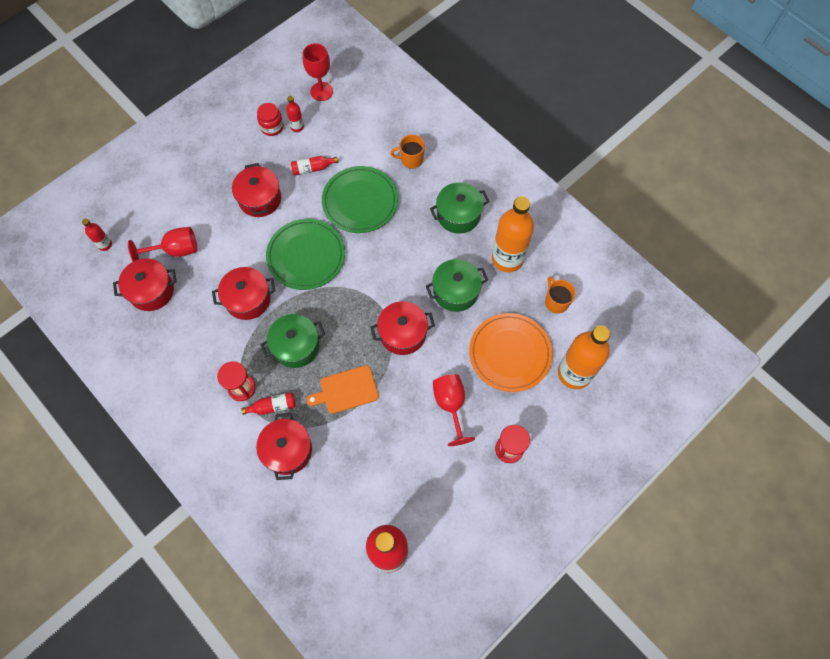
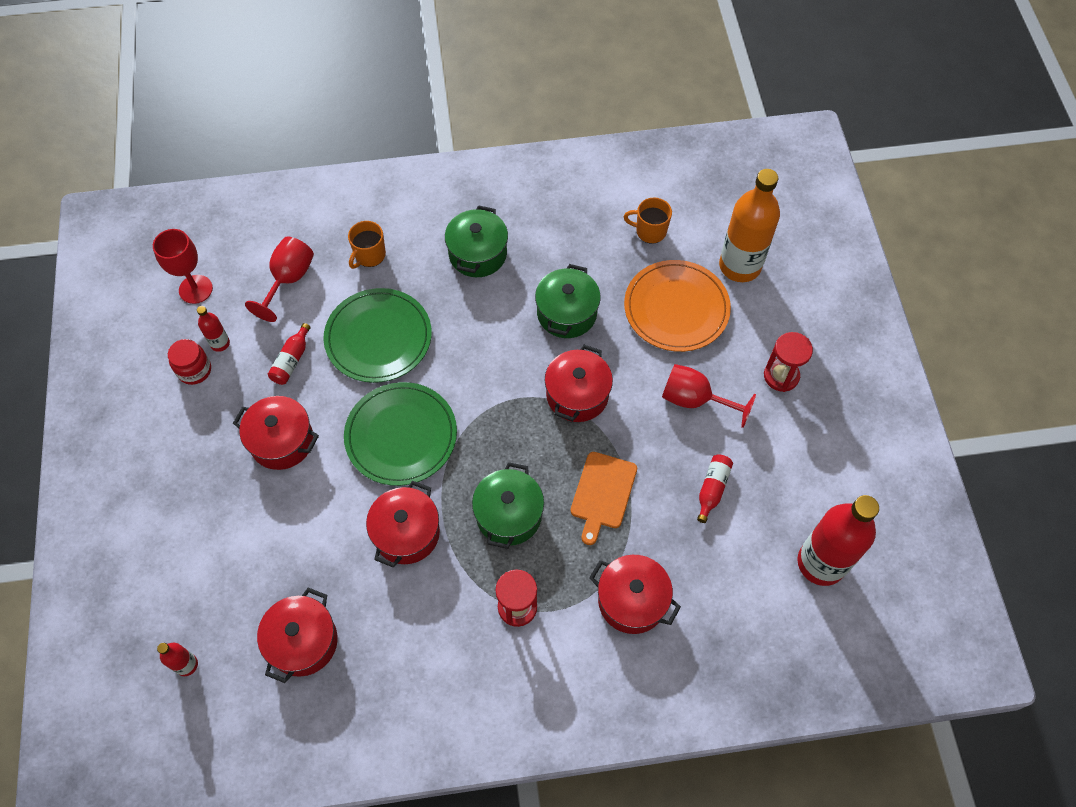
camera: 55 degrees left, 5 degrees down
(175, 250) = (269, 581): red goblet -> red goblet (288, 280)
(272, 406) = (566, 585): red bottle -> red bottle (712, 489)
(507, 258) = (566, 242): orange bottle -> none

